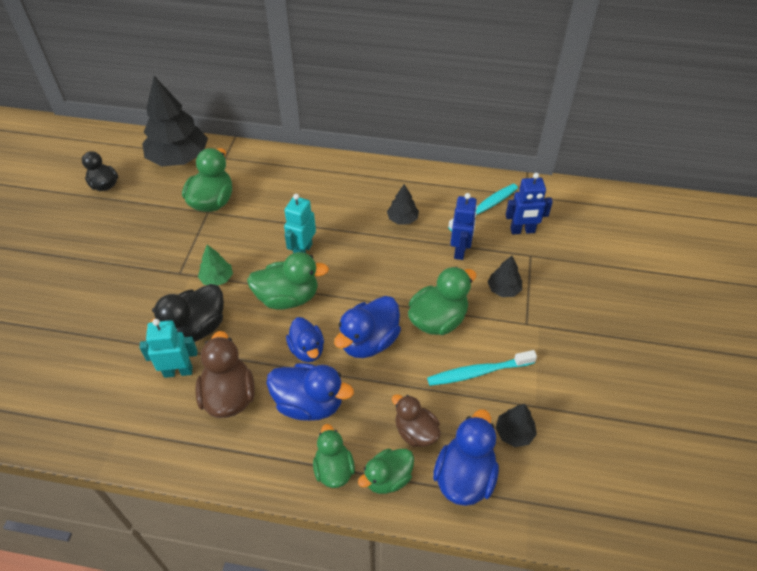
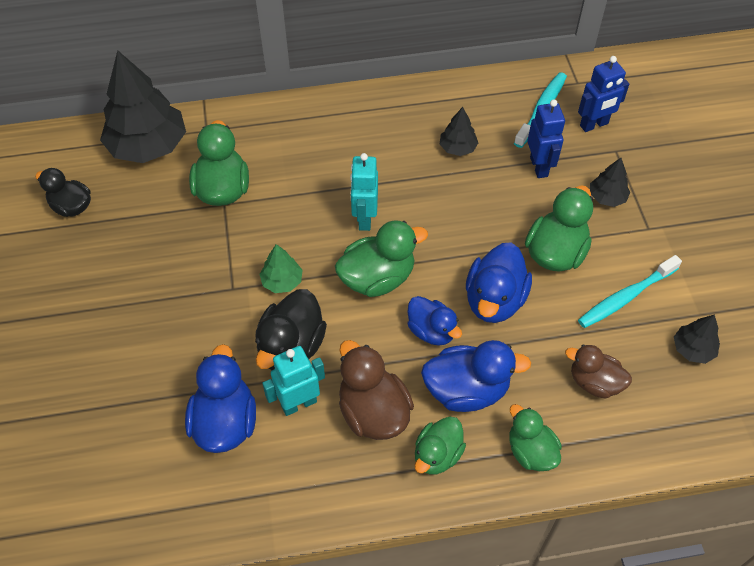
camera: 20 degrees left, 5 degrees up
(387, 478) = (591, 441): green duck -> green duck (437, 455)
(464, 477) = (667, 412): blue duck -> blue duck (225, 422)

